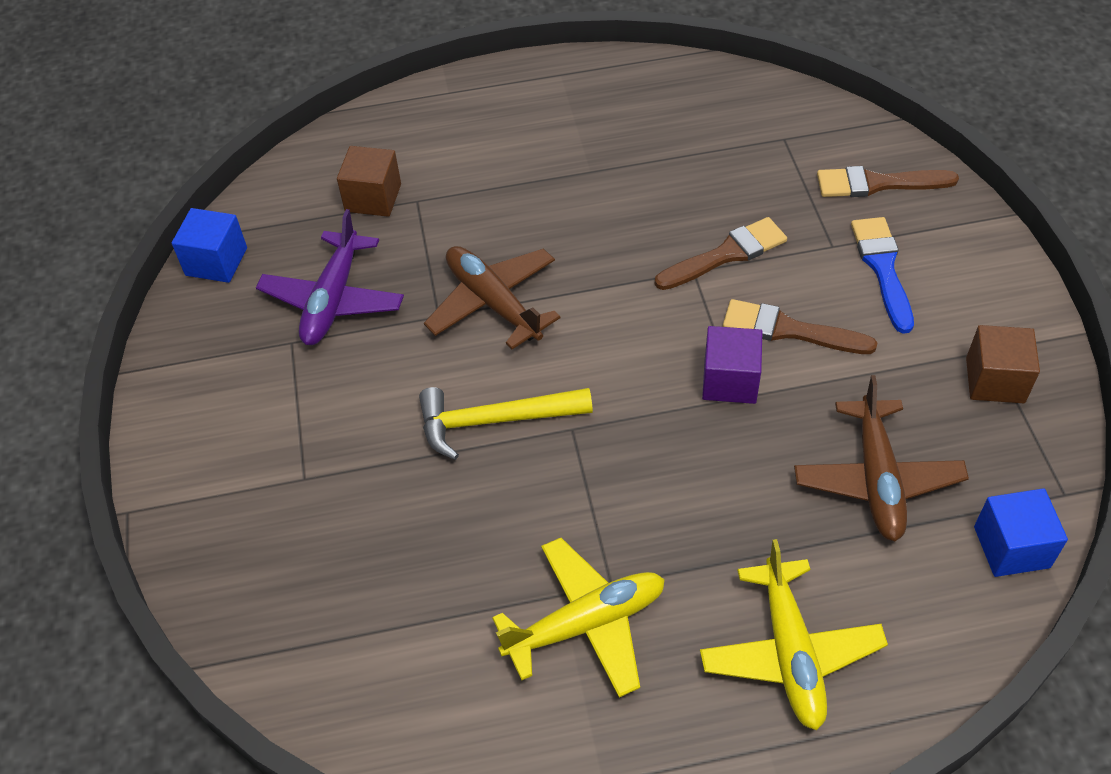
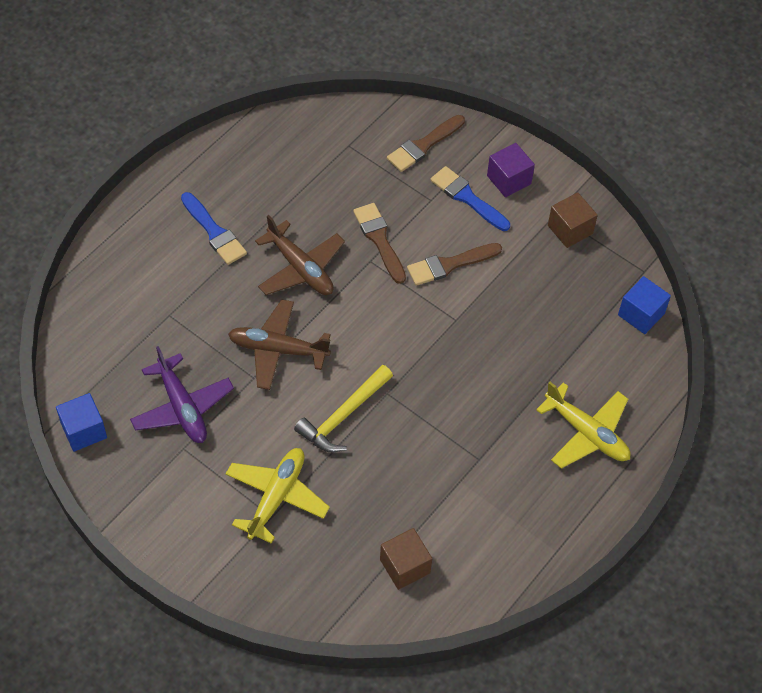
camera: 45 degrees left, 5 degrees up
(373, 198) = (140, 329): brown cube -> brown cube (405, 566)
(546, 146) = (214, 232): none -> blue brush
(586, 624) = (485, 486): yellow plane -> yellow plane (276, 497)
(726, 254) = (379, 240): brown brush -> brown brush turned 45 degrees counterclockwise
(730, 380) = (444, 313): purple cube -> purple cube (509, 180)
(877, 479) = (557, 320): brown plane -> brown plane (300, 268)

